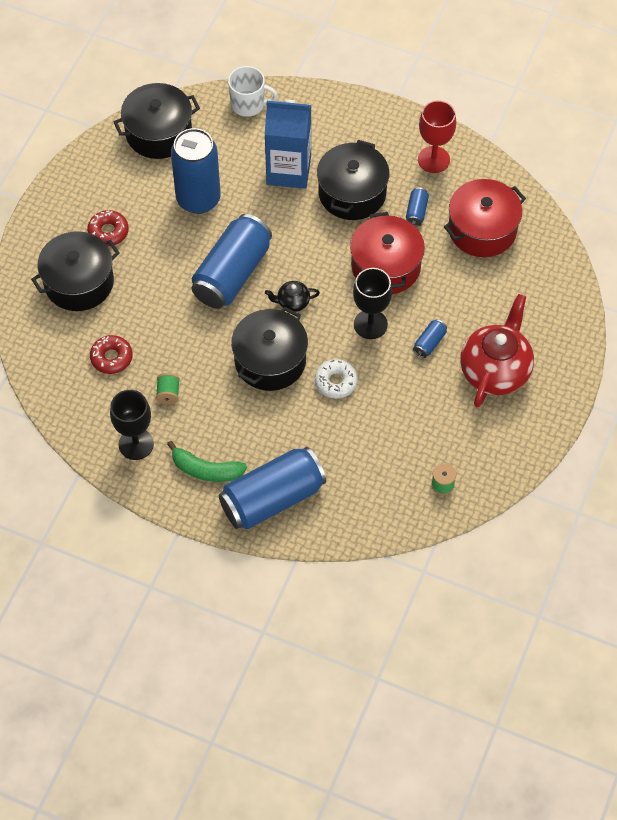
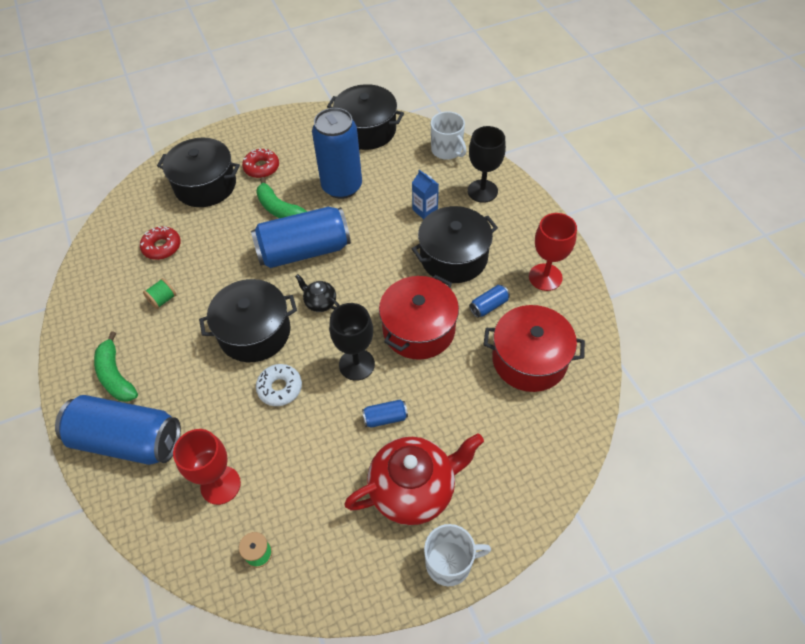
camera: 45 degrees right, 5 degrees down
(136, 444) = (100, 317): black goblet -> black goblet (482, 191)
(169, 255) = (279, 209): none -> green banana
(288, 170) = (425, 210): blue carton -> blue carton, size x0.48
(371, 470) = (220, 485): none -> red goblet
(559, 393) = (449, 562): none -> white mug

